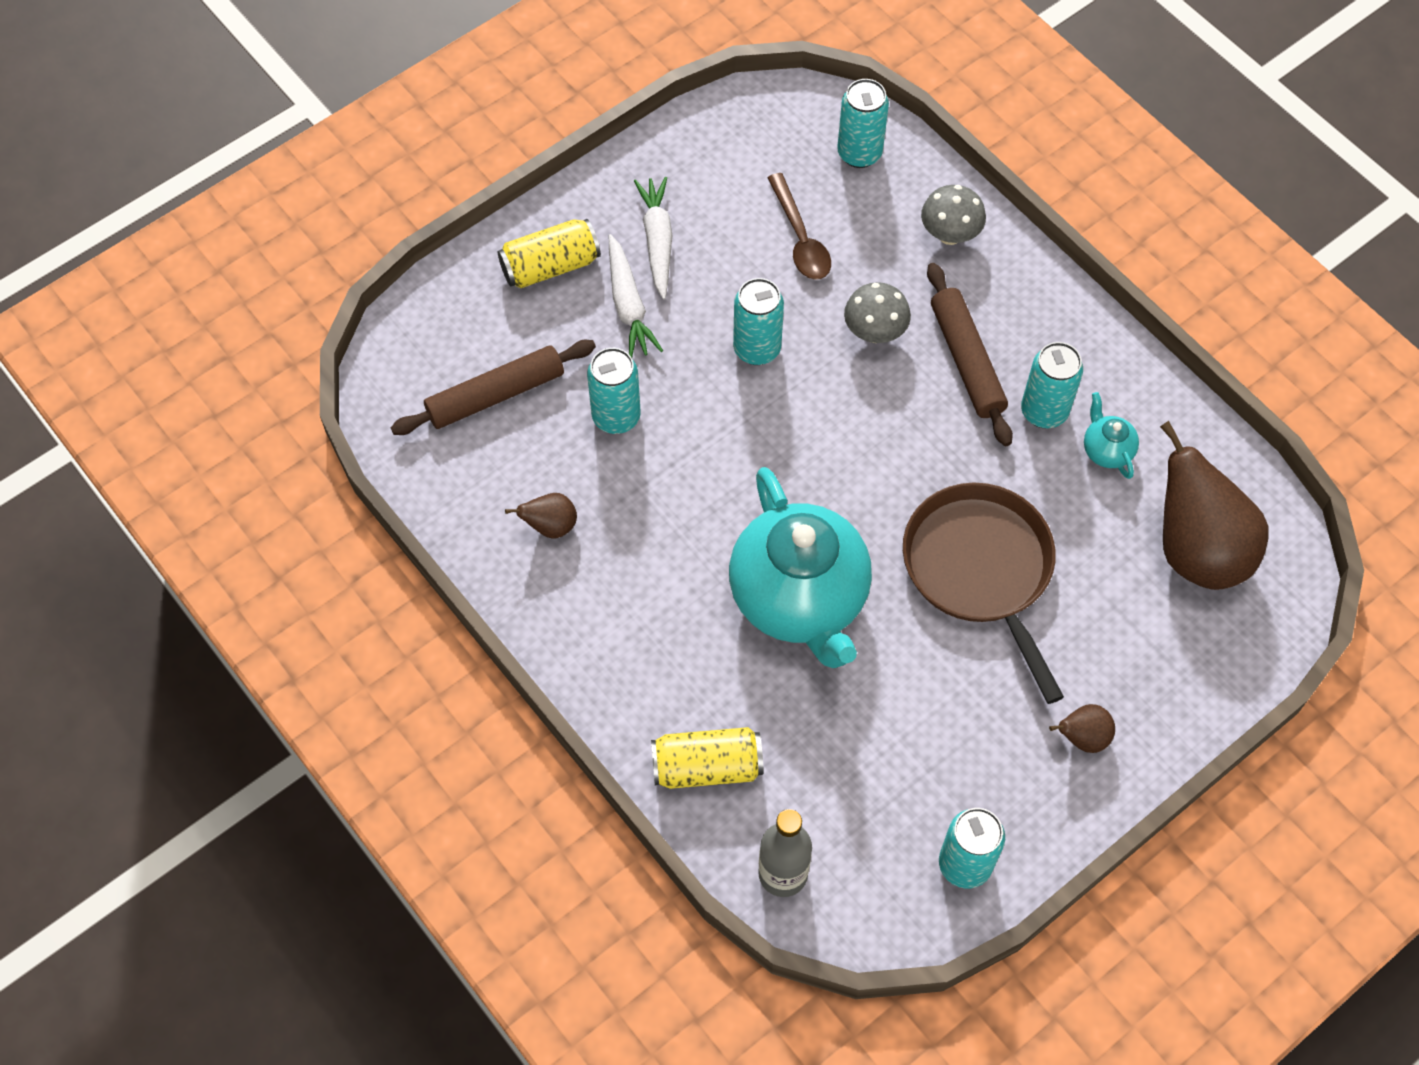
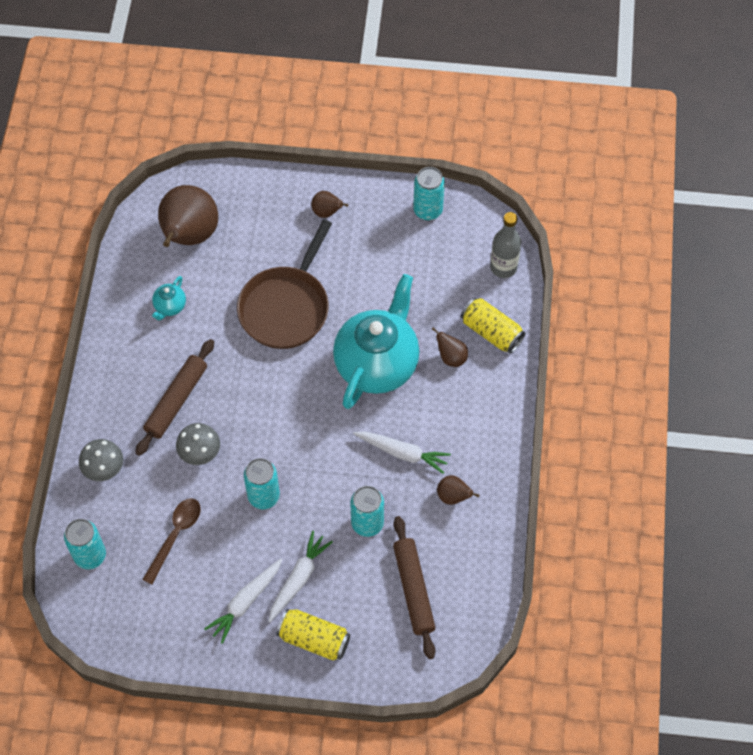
camera: 135 degrees left, 0 degrees up
(495, 395) = (413, 590): brown rolling pin -> brown rolling pin turned 60 degrees clockwise
(658, 523) = (402, 453): none -> white carrot
(722, 687) = (451, 357): none -> brown pear
(1044, 411) = (173, 347): turquoise can -> none

